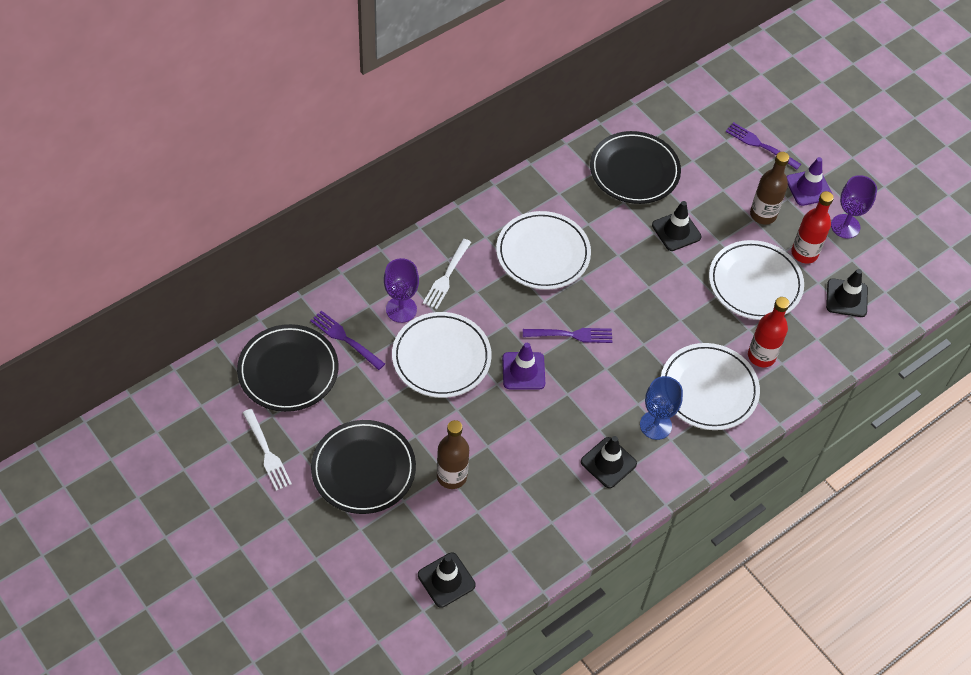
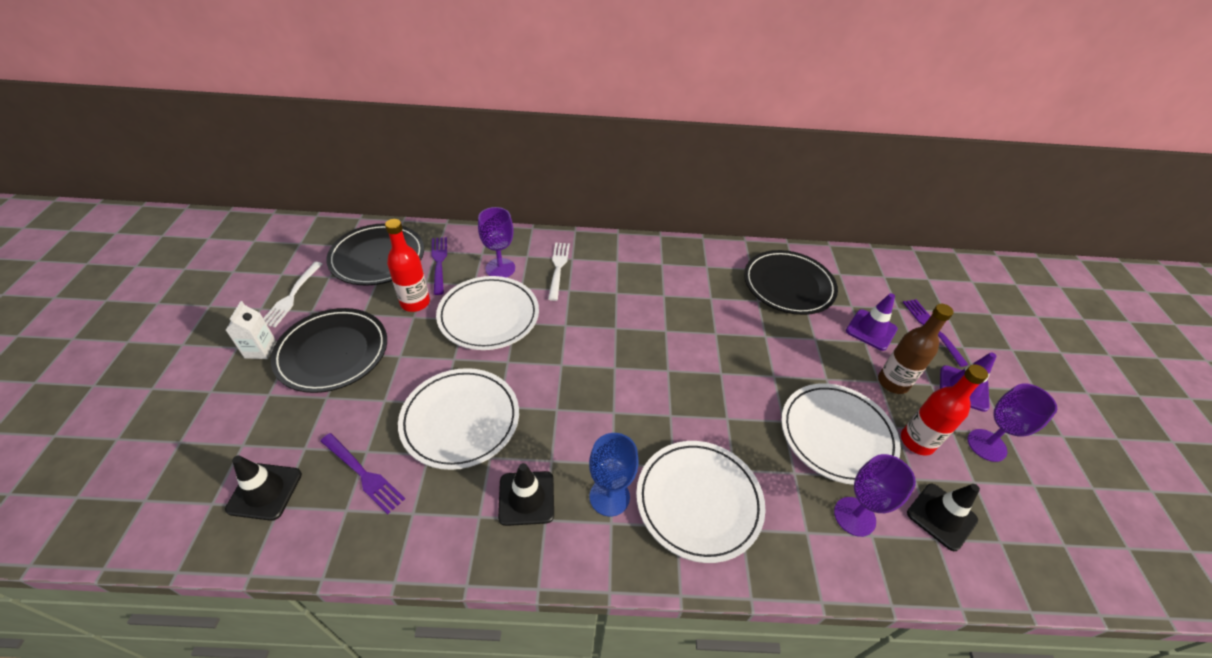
camera: 40 degrees right, 10 degrees down
(307, 507) = (260, 350): none -> white carton
(446, 276) = (558, 268): white fork -> white fork turned 120 degrees clockwise
(451, 476) = (384, 406): brown bottle -> none
(523, 371) = (540, 366): purple traffic cone -> purple traffic cone (871, 330)
(543, 253) = (650, 296): white plate -> white plate (460, 420)
(571, 335) = (611, 366): purple fork -> purple fork (363, 474)
(676, 231) = (788, 346): black traffic cone -> none
(761, 356) = (788, 509): red bottle -> red bottle (415, 303)
(800, 333) = (854, 516): none -> purple goblet

